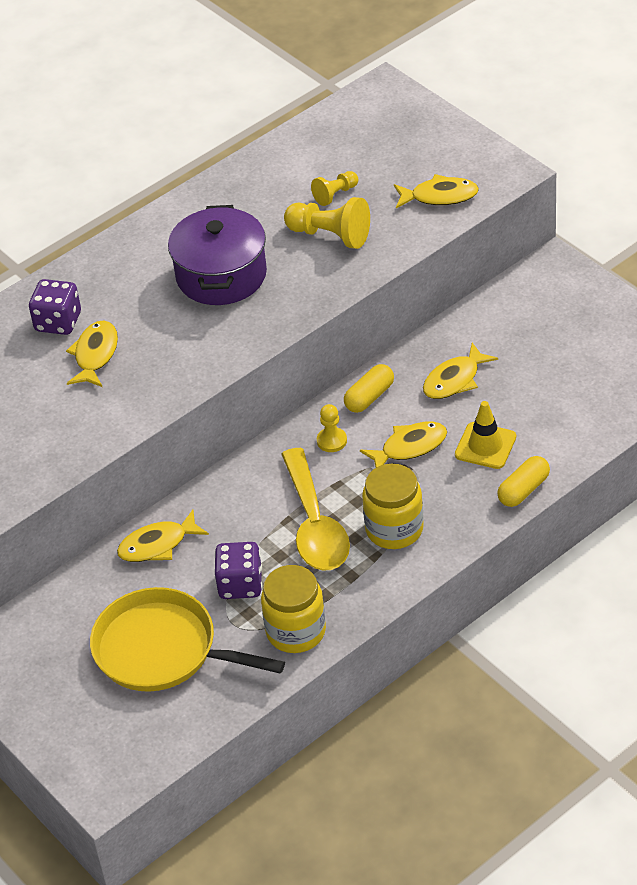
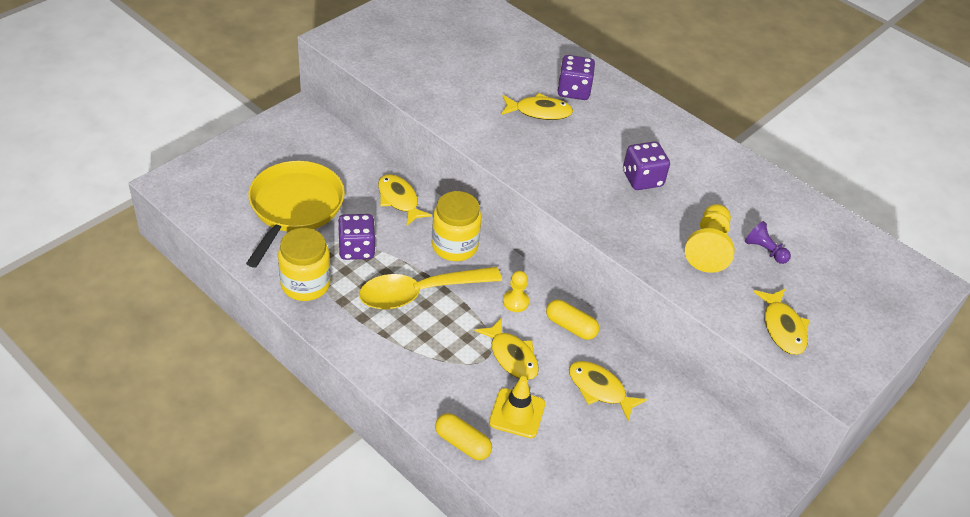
camera: 75 degrees right, 0 degrees up
(221, 275) = (642, 179): purple pot -> purple dice
(335, 194) = (764, 250): yellow pawn -> purple pawn
(394, 529) = (414, 346): yellow jar -> yellow jar (454, 246)

